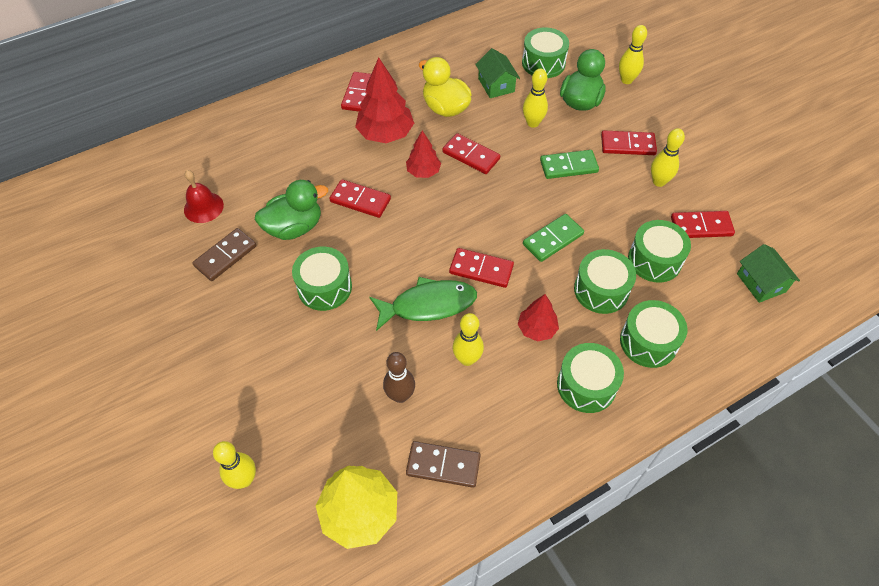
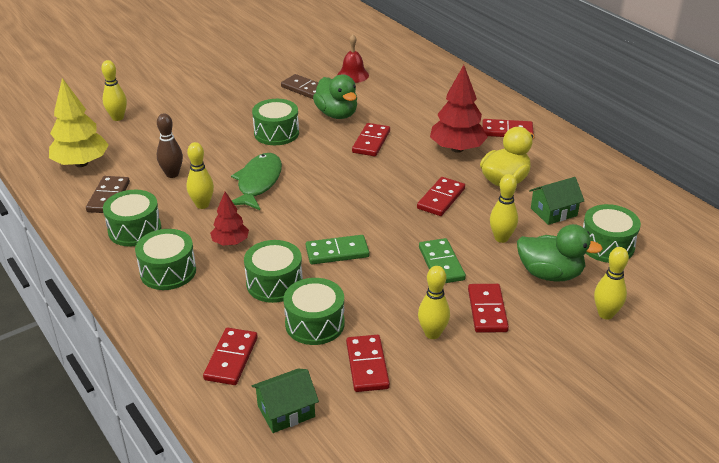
camera: 85 degrees right, 20 degrees down
(423, 172) = (413, 172): red tree -> none
(428, 305) = (258, 183): green fish -> green fish turned 150 degrees counterclockwise
(481, 269) = (297, 209): red domino -> red domino (231, 358)
(552, 239) = (337, 252): green domino -> green domino turned 60 degrees counterclockwise
(648, 342) = (211, 313): green drum -> green drum (134, 230)

